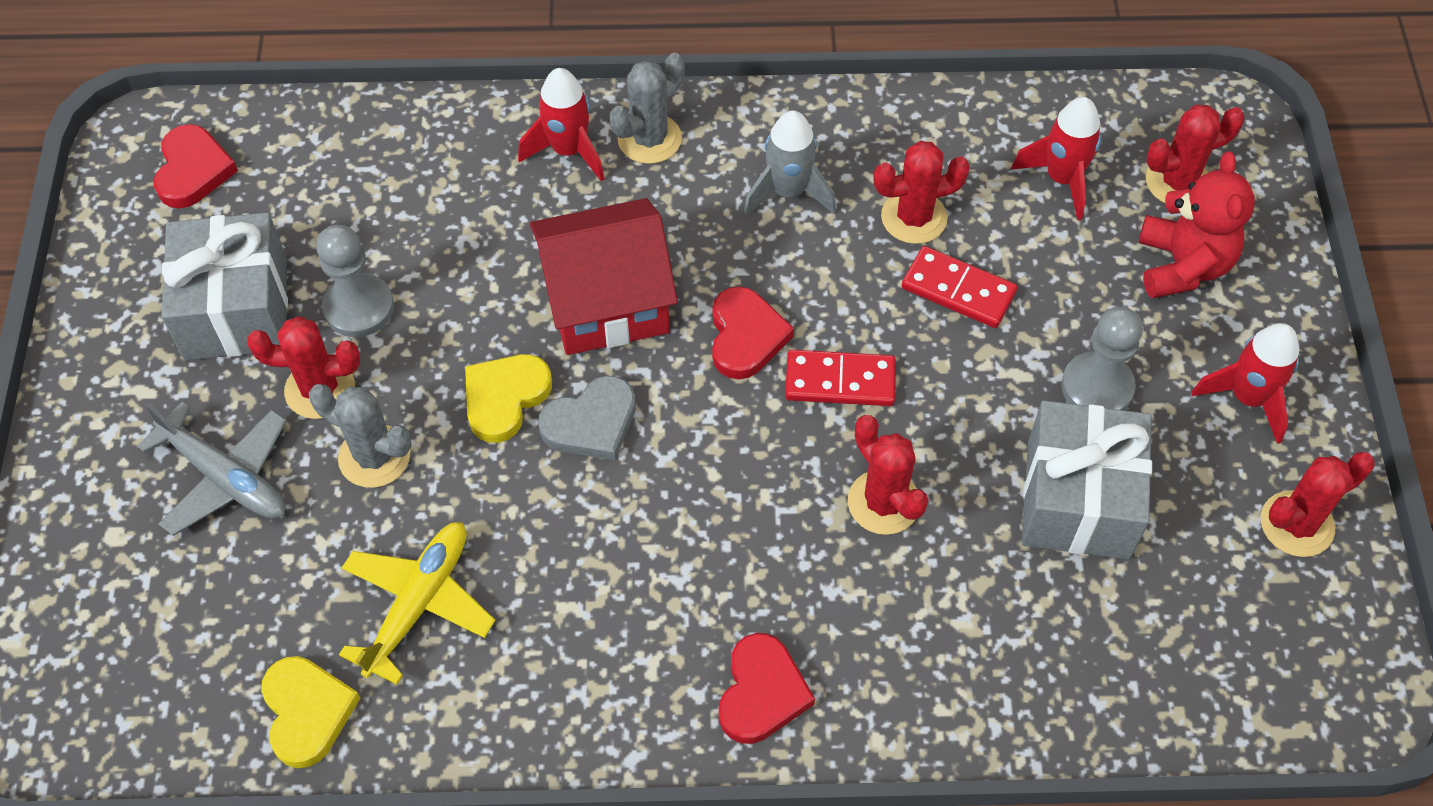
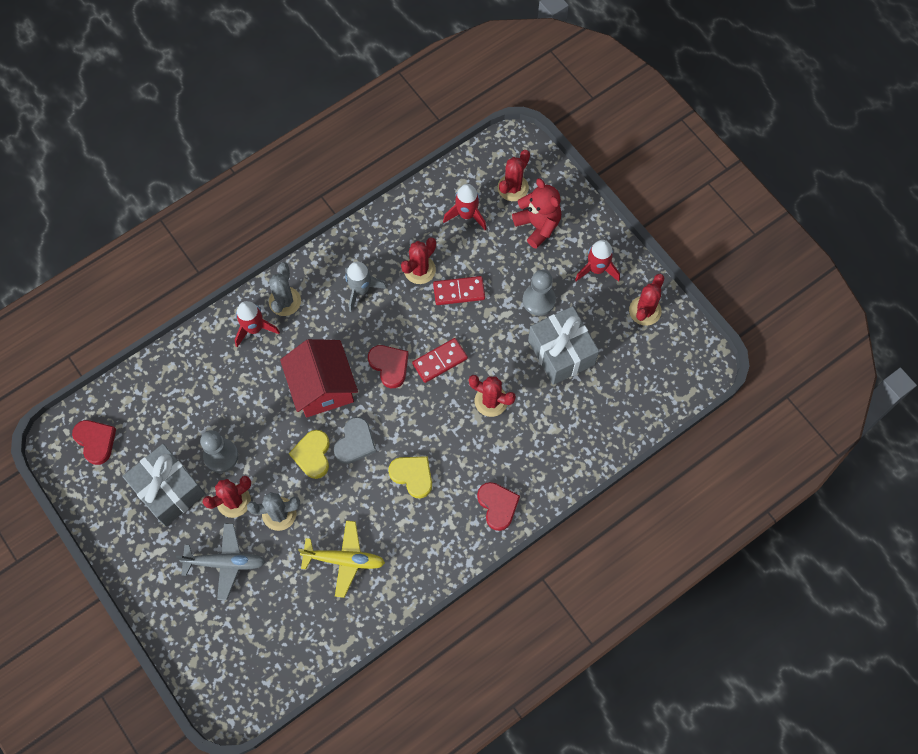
camera: 35 degrees left, 10 degrees up
(307, 712) = (334, 629): yellow heart -> yellow heart (412, 476)
(418, 604) = (344, 560): yellow plane -> yellow plane turned 105 degrees clockwise
(606, 302) = (322, 387): red house -> red house turned 60 degrees counterclockwise

